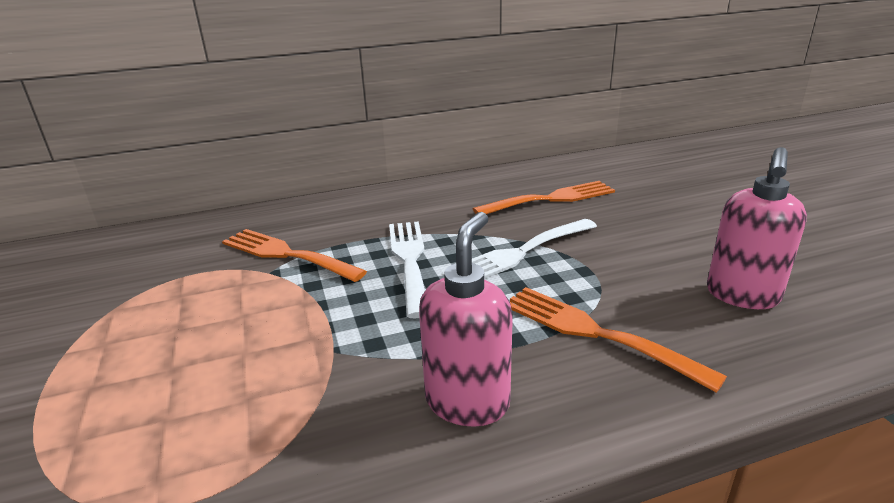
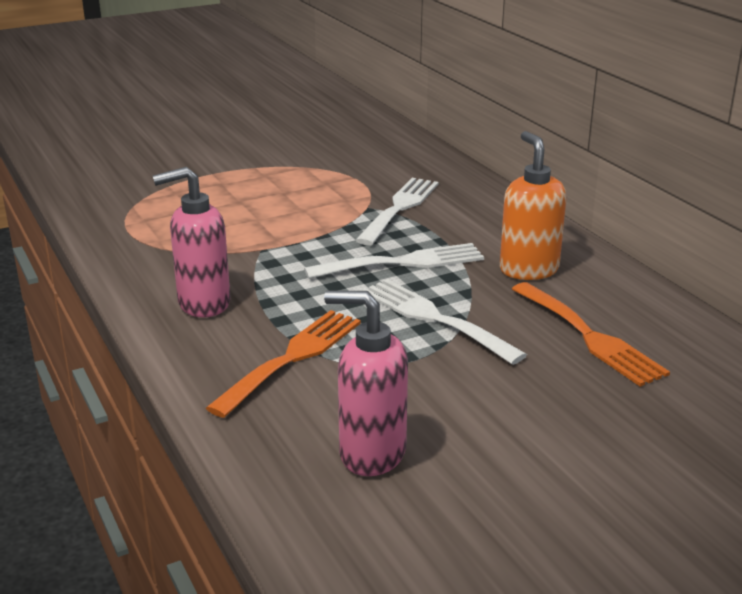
camera: 80 degrees right, 0 degrees up
(286, 254) = (399, 208): orange fork -> white fork
(443, 208) = (528, 269): none -> orange soap dispenser
(467, 402) = (203, 304): pink soap dispenser -> pink soap dispenser turned 150 degrees clockwise

